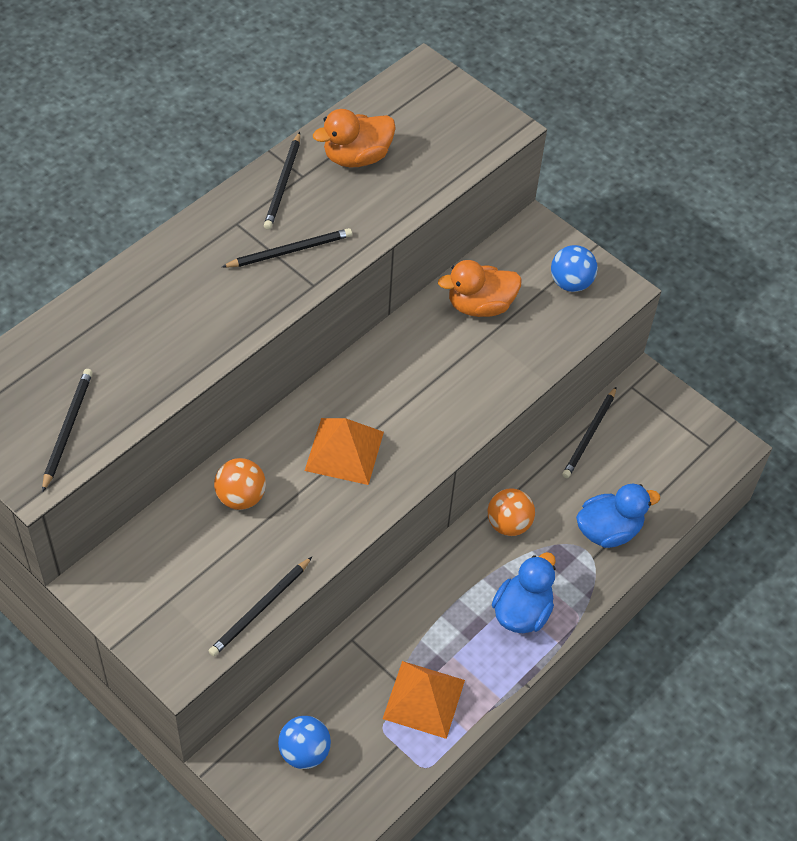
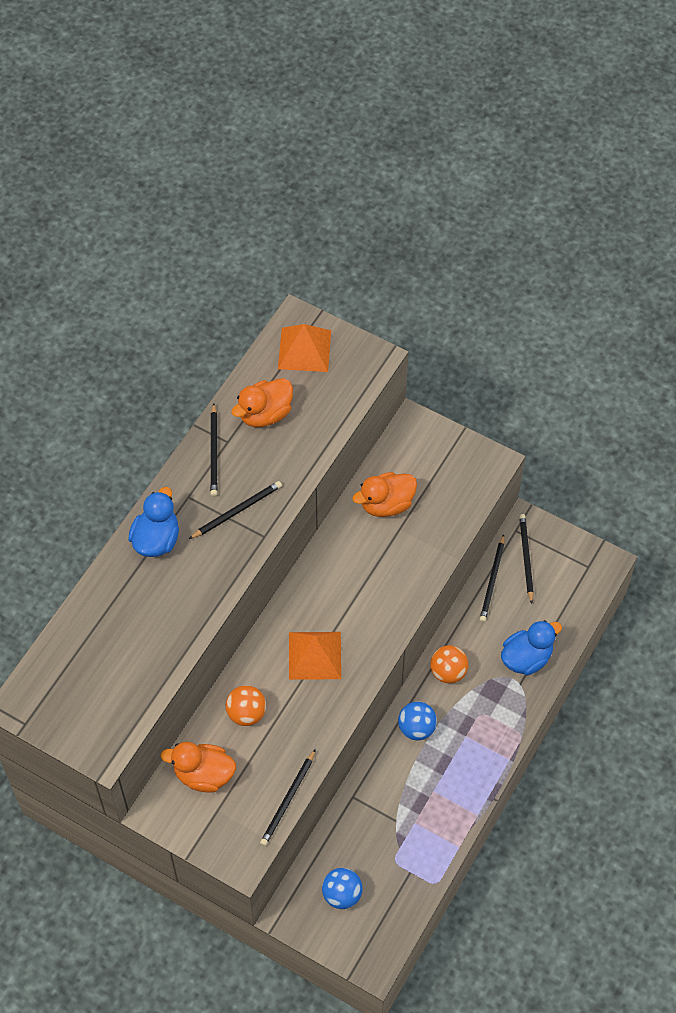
camera: 10 degrees left, 5 degrees up
(67, 429) = (114, 704): black pencil -> black pencil (526, 558)
(165, 555) = (203, 775): none -> orange duck
(424, 699) = (420, 830): orange pyramid -> orange pyramid (304, 349)
(522, 612) = (476, 742): blue duck -> blue duck (156, 539)
(571, 283) = (453, 466): blue ball -> blue ball (416, 728)

